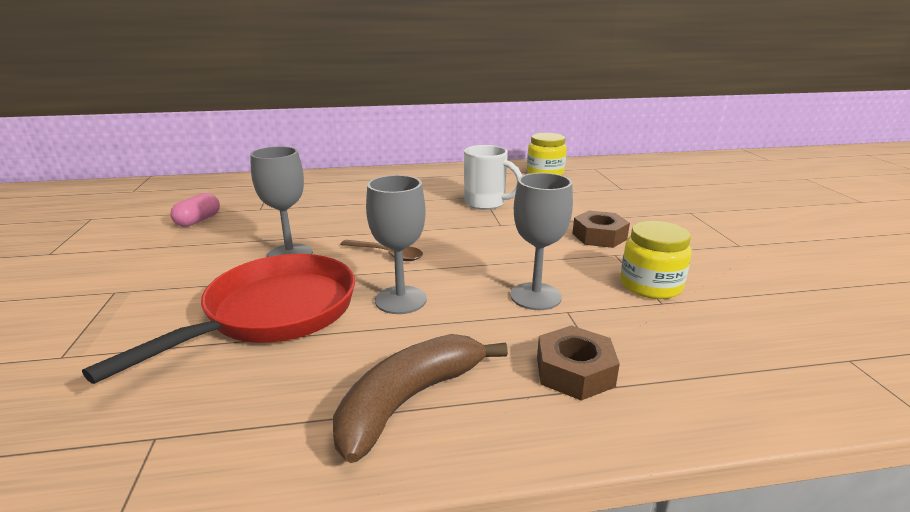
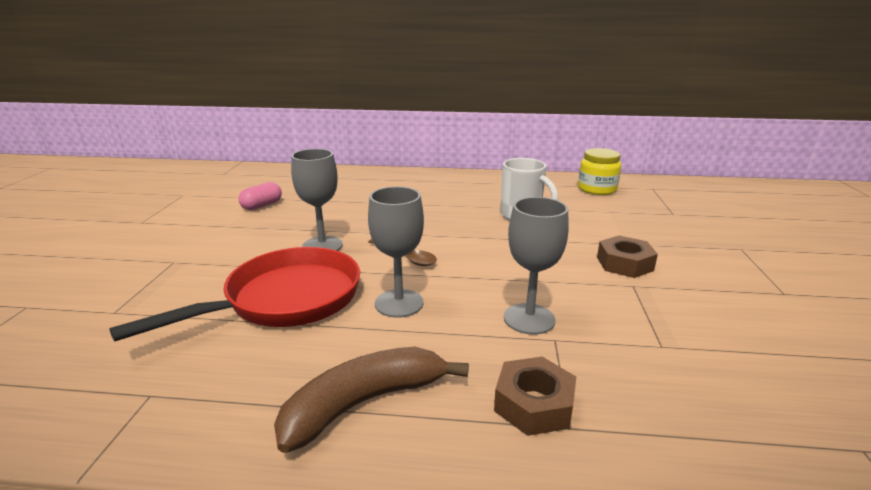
camera: 15 degrees right, 0 degrees up
(650, 285) = (657, 325): yellow jar -> none

